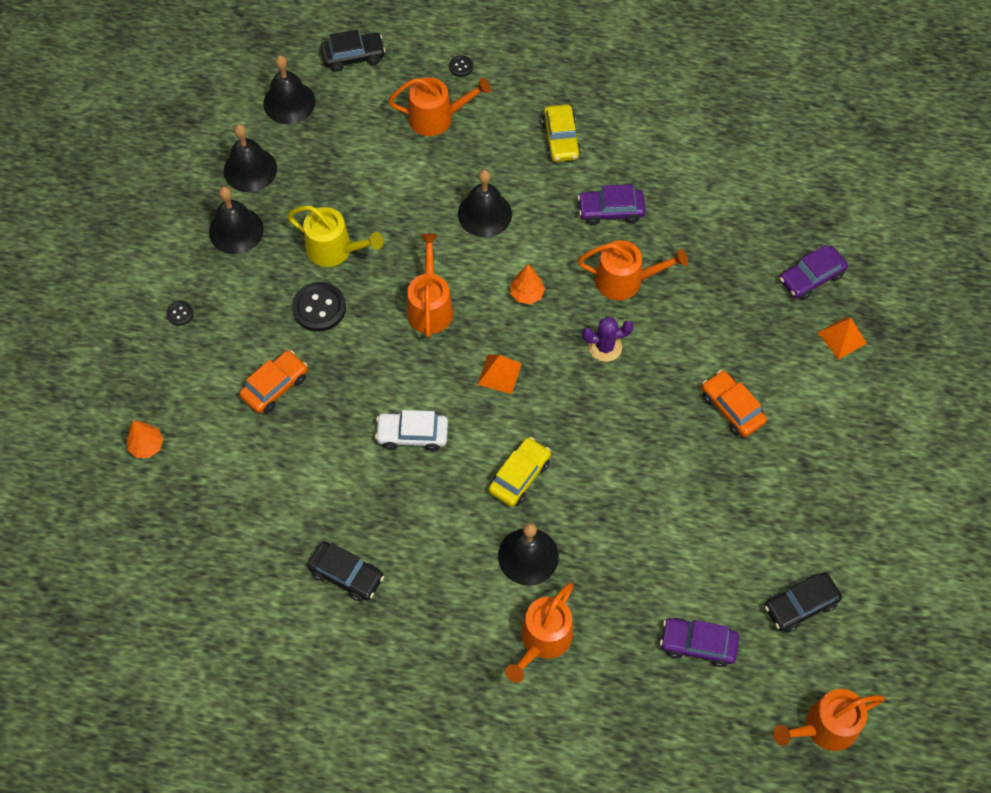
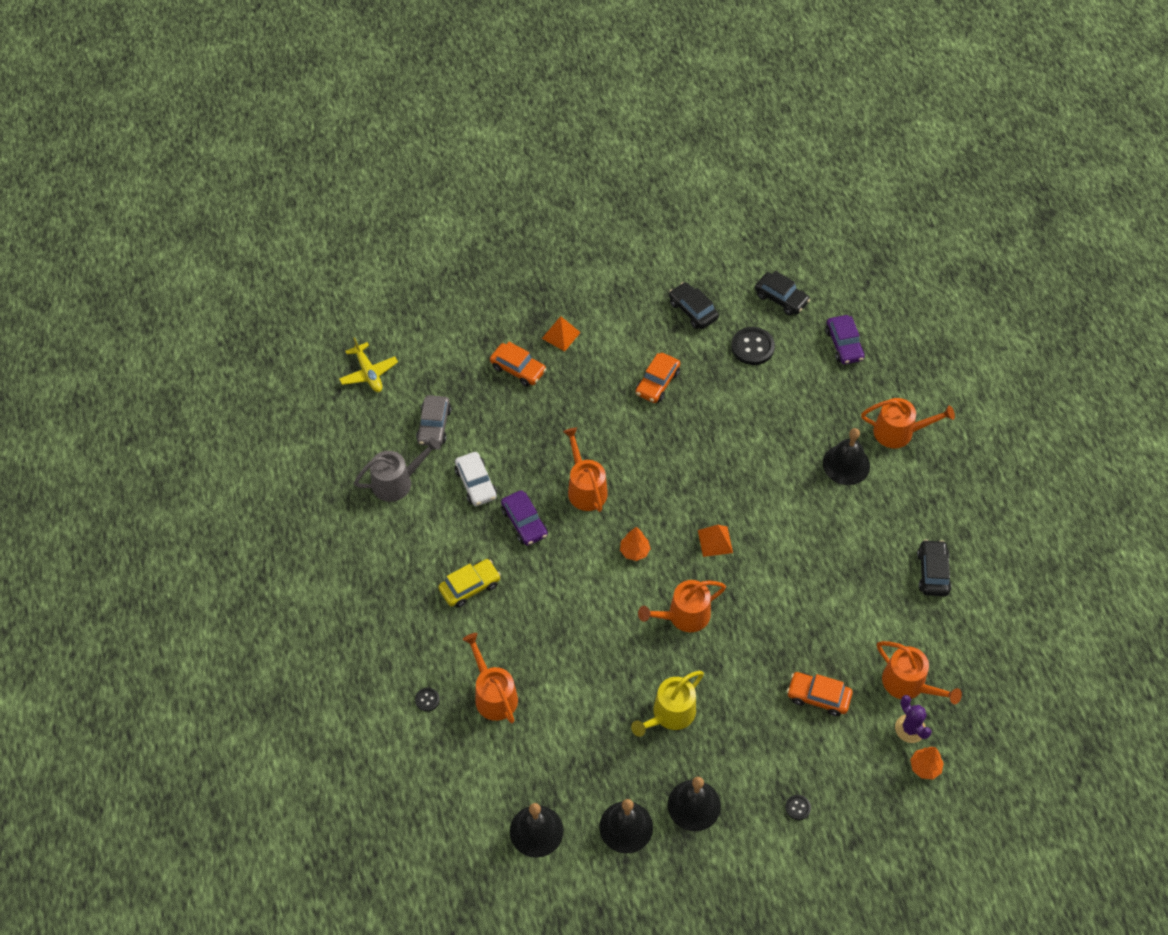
camera: 115 degrees left, 5 degrees down
(319, 308) = (731, 698): black button -> black button (752, 347)
(334, 249) = (670, 714): yellow watering can -> yellow watering can turned 135 degrees counterclockwise
(353, 56) = (457, 799): black car -> black car (693, 310)
(412, 434) = (800, 579): white car -> white car (476, 483)
(484, 214) = (574, 613): black bell -> none
(519, 476) = (790, 494): yellow car -> none
(605, 347) = (652, 480): purple cactus -> purple cactus (910, 728)
(713, 120) = (397, 482): none -> grey watering can
(769, 175) = (434, 425): none -> grey car
(811, 277) = (518, 369): purple car -> orange car
(825, 727) = (853, 262): orange watering can -> orange watering can (908, 684)
(864, 140) = (369, 373): none -> yellow plane

